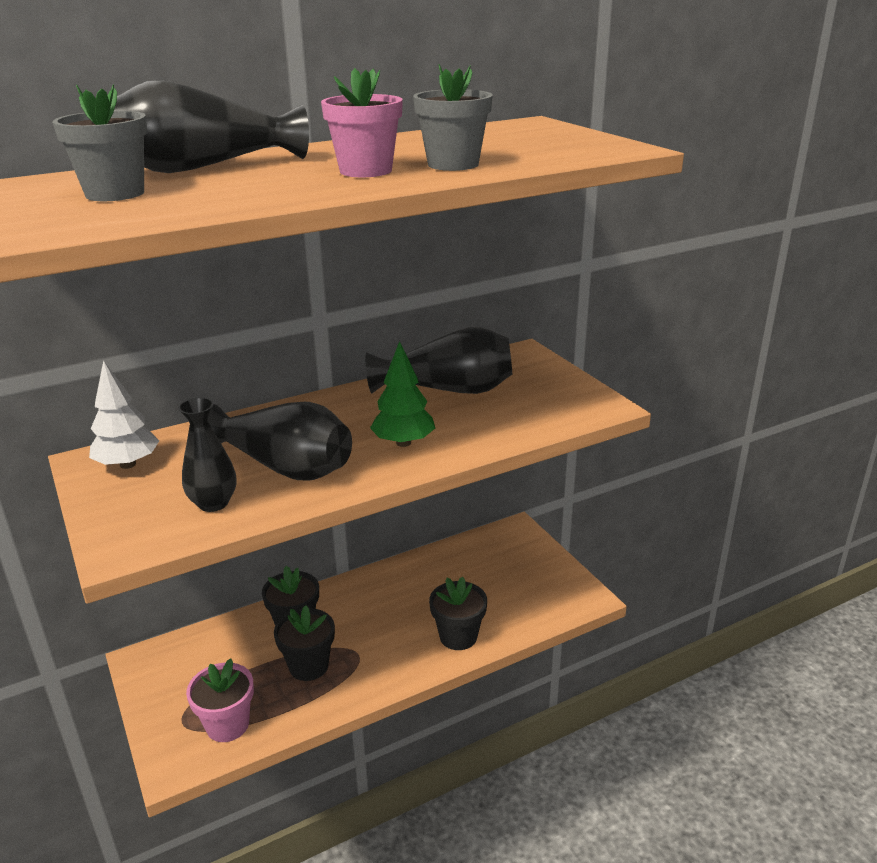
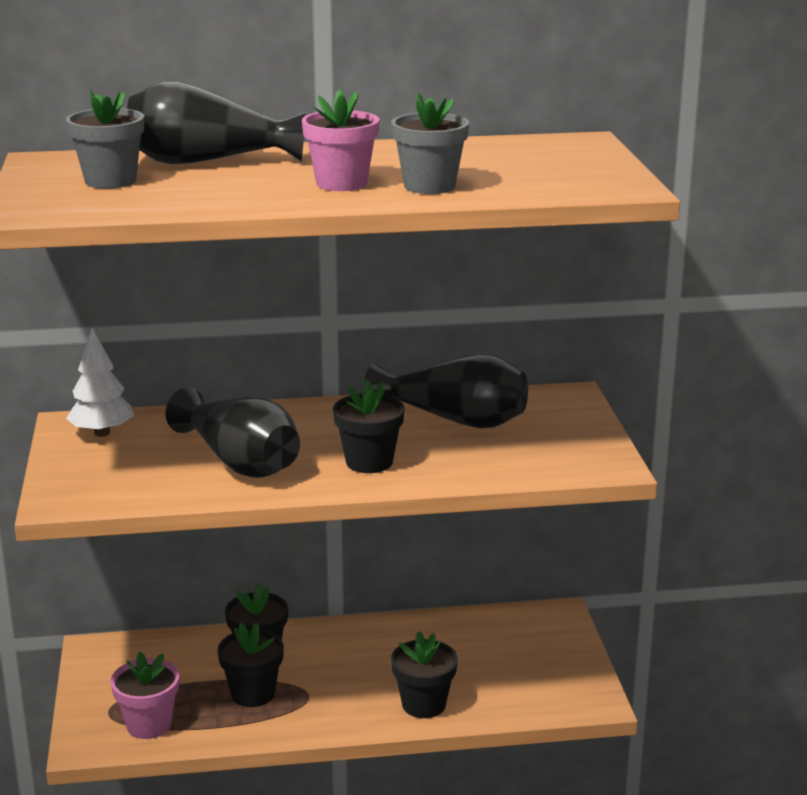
camera: 20 degrees right, 5 degrees down
(213, 503) = (157, 481): black vase -> none
(403, 443) = (369, 462): green tree -> black flower pot

